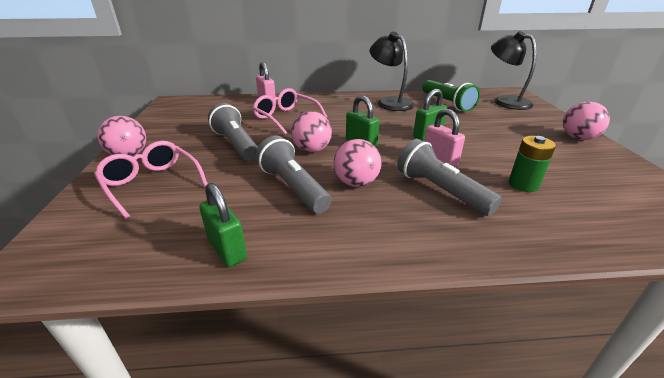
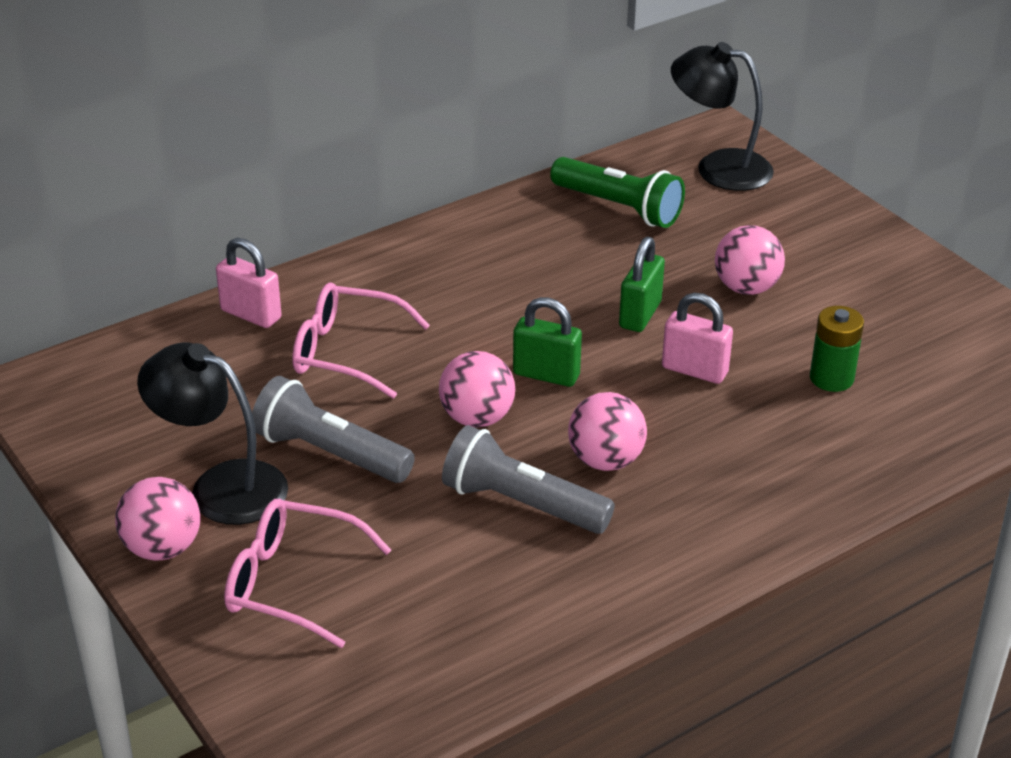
camera: 30 degrees left, 5 degrees up
(227, 249) = (533, 628): green padlock -> none
(390, 102) = (508, 238): black lamp -> black lamp (221, 486)
(440, 191) = (731, 431): grey flashlight -> none
(578, 138) = (870, 243): pink ball -> pink ball (746, 288)

